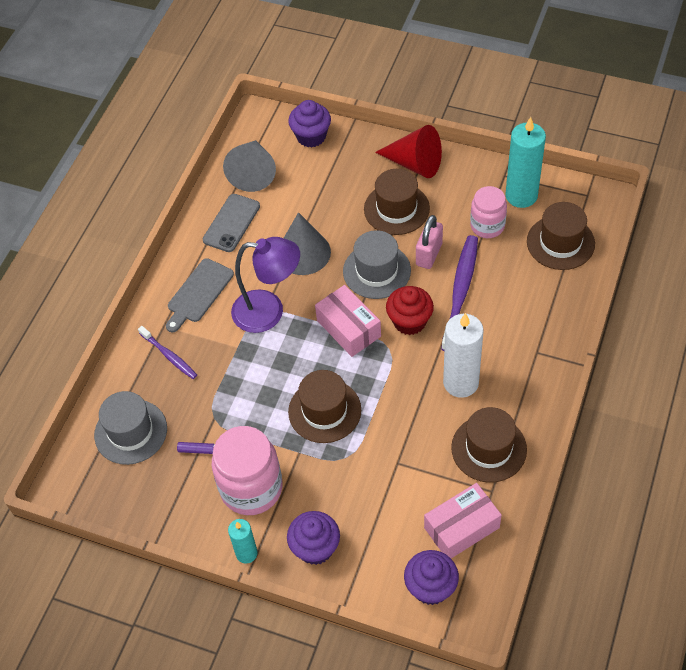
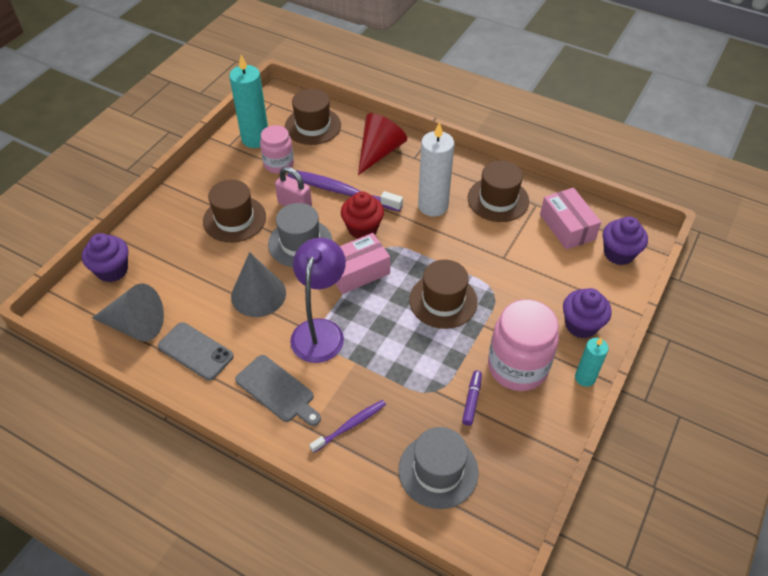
camera: 85 degrees left, 5 degrees down
(415, 163) = (187, 199): red cone -> red cone (379, 152)

